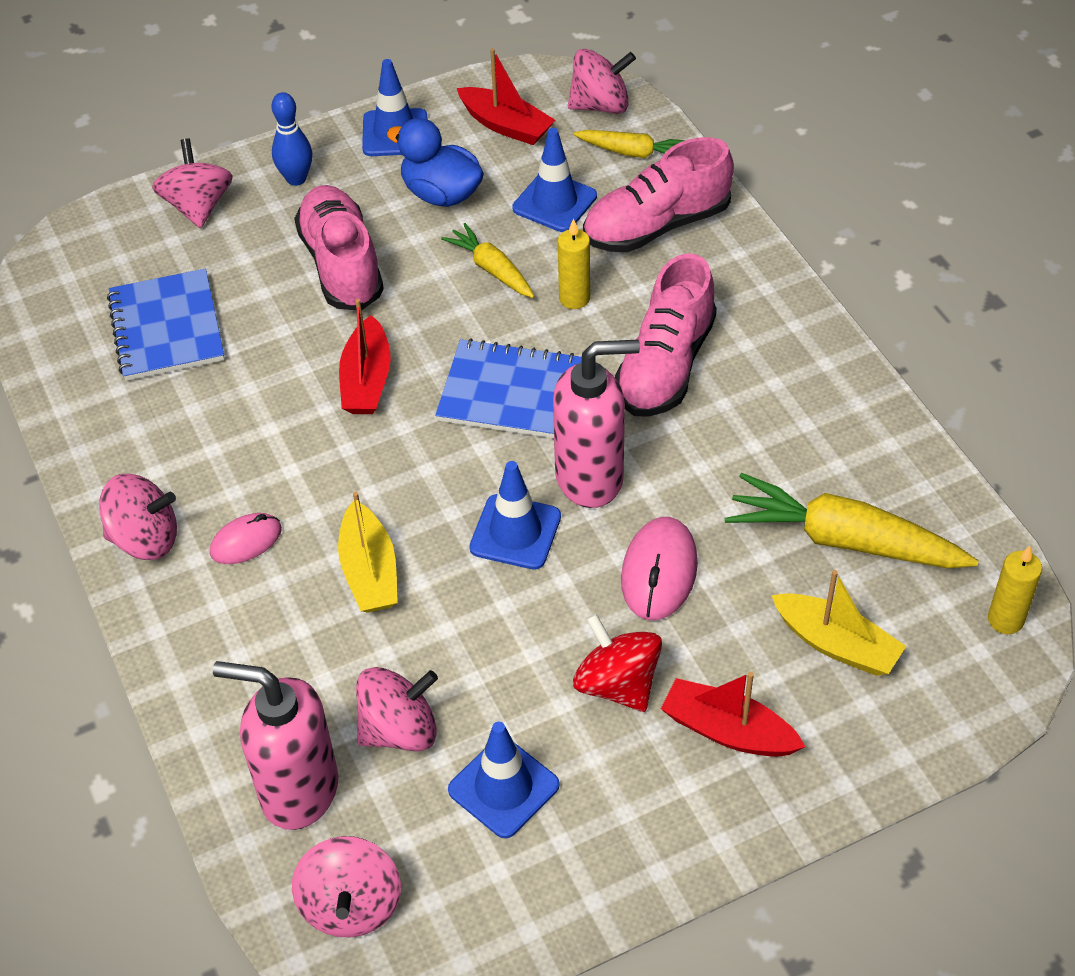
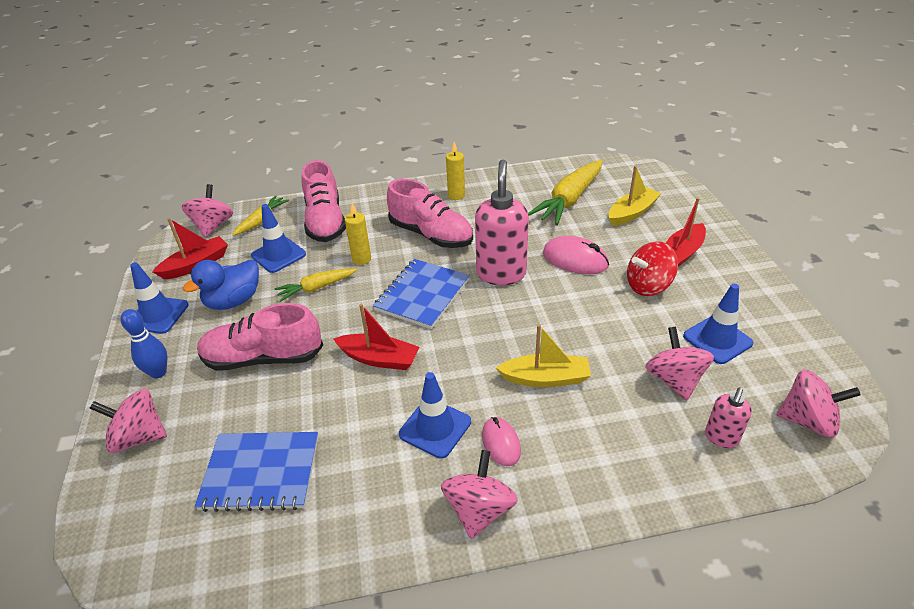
camera: 75 degrees left, 10 degrees down
(298, 791) = (721, 437): pink soap dispenser -> pink soap dispenser, size x0.51
(515, 532) = (532, 308): blue traffic cone -> blue traffic cone (435, 428)
(1005, 620) = (625, 168): yellow candle -> yellow candle (456, 195)

